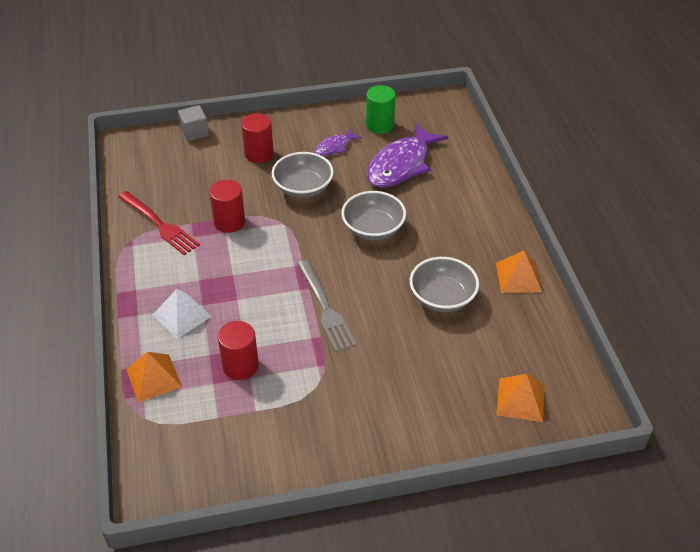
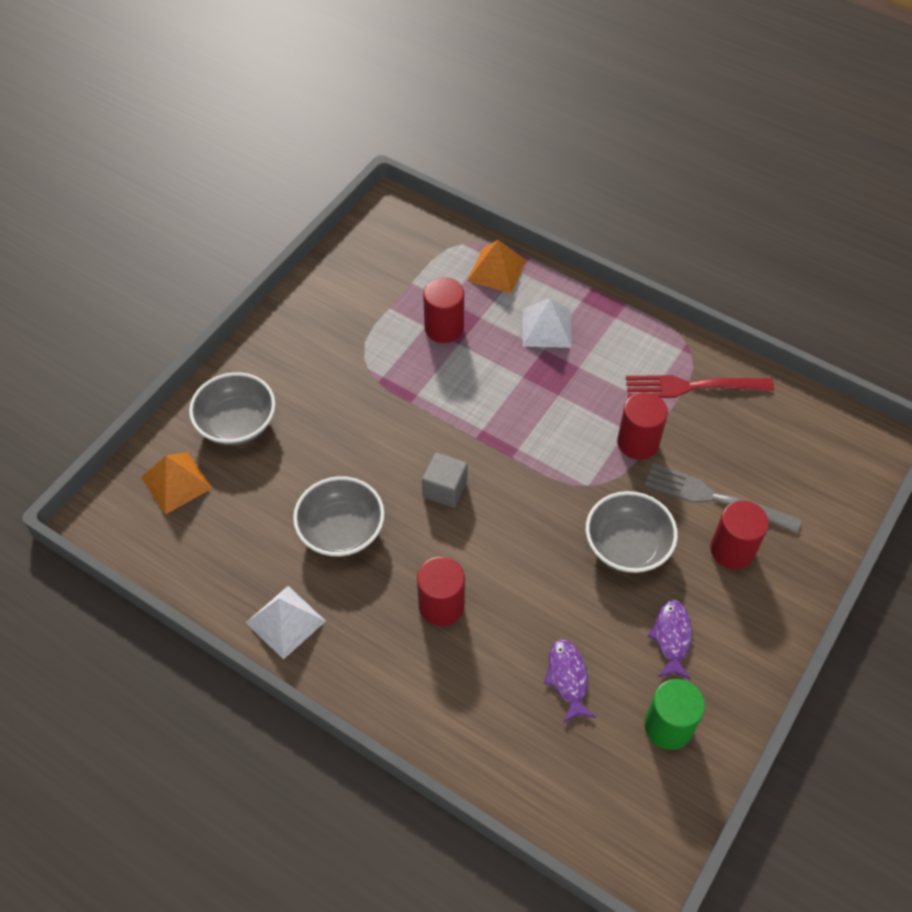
camera: 135 degrees right, 10 degrees up
(194, 132) = (837, 518): grey cube -> grey cube (445, 489)
(325, 308) = (437, 430): grey fork -> grey fork (715, 498)
(373, 228) = (495, 556): grey bowl -> grey bowl (237, 423)
(401, 165) = (568, 678): purple fish -> purple fish, size x0.50
(427, 228) = (441, 605): none -> red cylinder
(518, 277) = (285, 621): orange pyramid -> white pyramid

